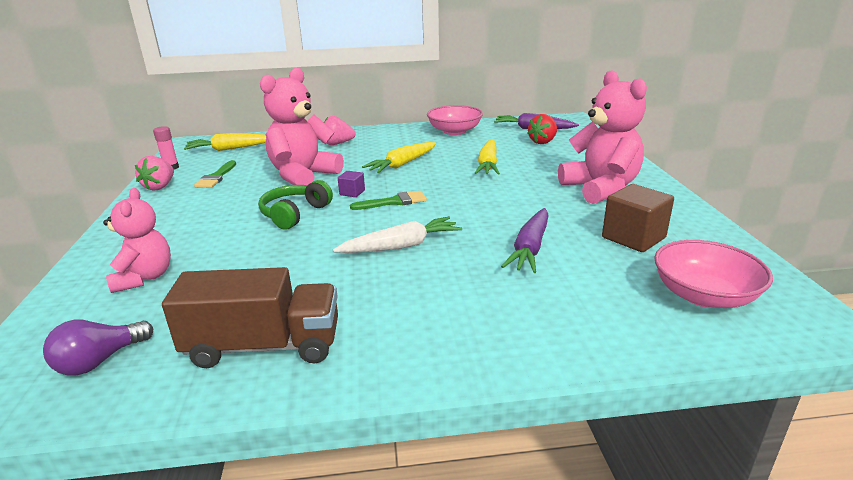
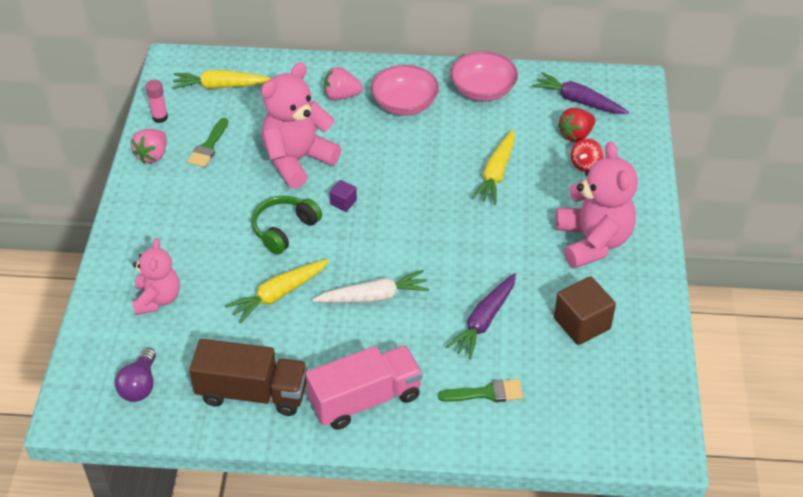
camera: 10 degrees right, 20 degrees up
(100, 361) = (140, 385): purple light bulb -> purple light bulb turned 45 degrees counterclockwise
(394, 202) = (381, 226): green brush -> green brush (486, 393)
(402, 164) = (404, 156): yellow carrot -> yellow carrot (278, 294)
(419, 331) = (365, 399): none -> pink truck
(561, 153) = (585, 164): none -> red spinning top
(704, 295) = (596, 404): pink bowl -> pink bowl (404, 104)

